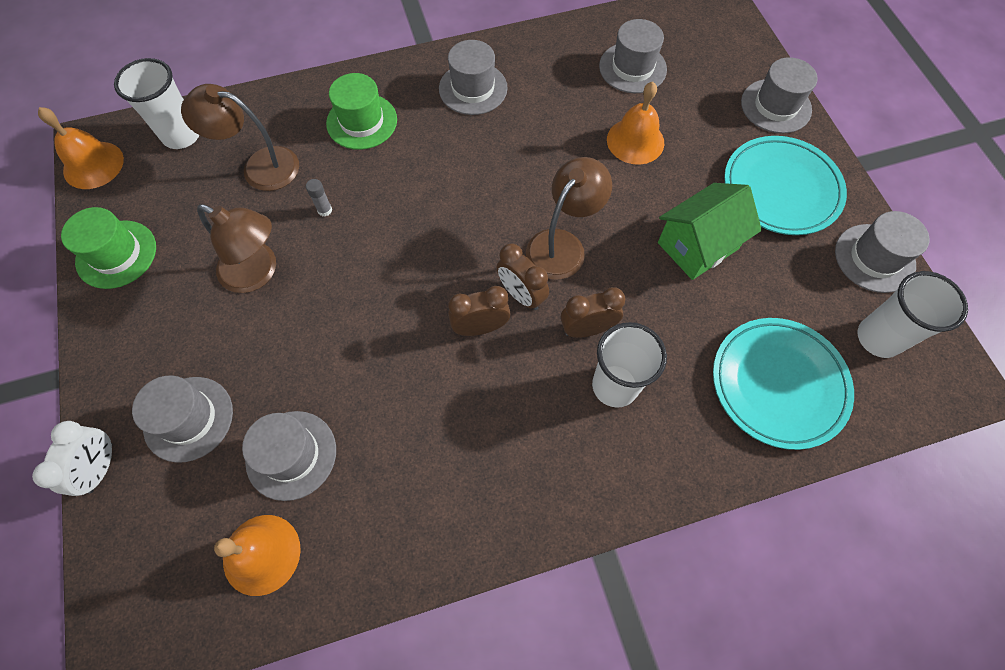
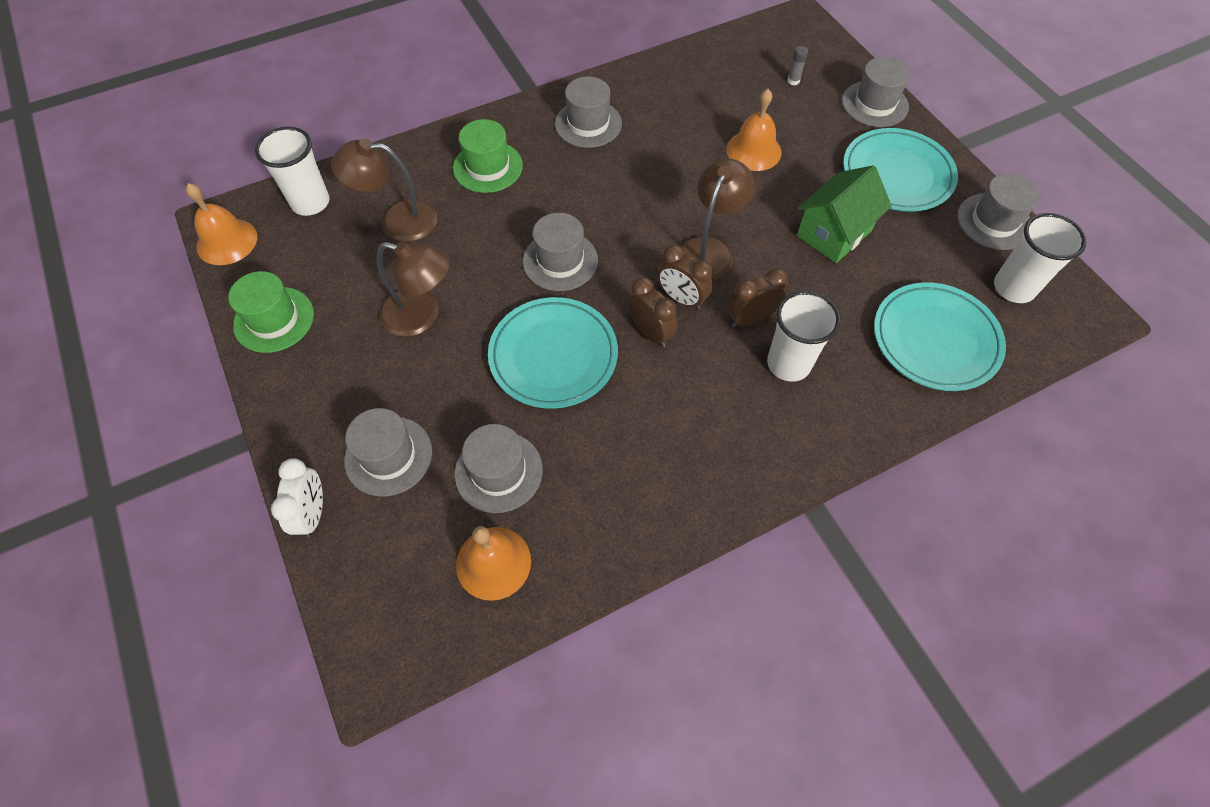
camera: 10 degrees left, 5 degrees down
(325, 210) = (473, 251): grey glue stick -> grey glue stick (793, 81)
(376, 337) = (553, 356): none -> turquoise plate
(480, 327) = (650, 333): brown clock -> brown clock turned 75 degrees clockwise
(632, 68) = (735, 87): grey hat -> grey hat (560, 261)

